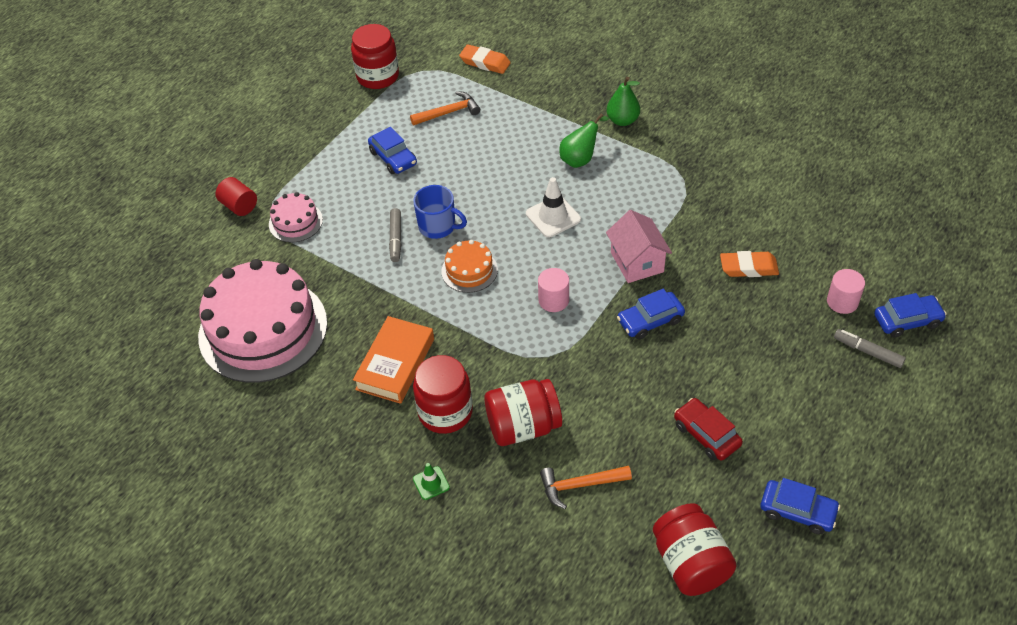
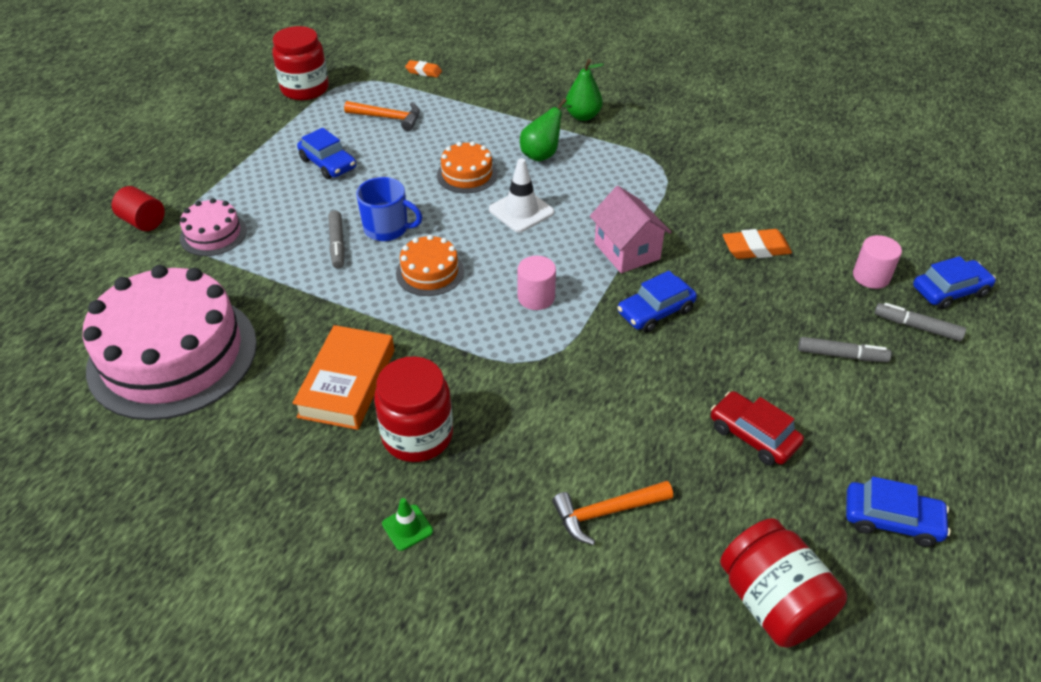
camera: 10 degrees left, 5 degrees down
(449, 112) = (388, 118): orange hammer -> orange hammer turned 45 degrees clockwise
(485, 62) = (423, 71): orange eraser -> orange eraser, size x0.65
(511, 176) = (467, 174): none -> orange cake
(523, 426) = (520, 445): red jar -> none
(796, 372) = (841, 355): none -> grey marker

